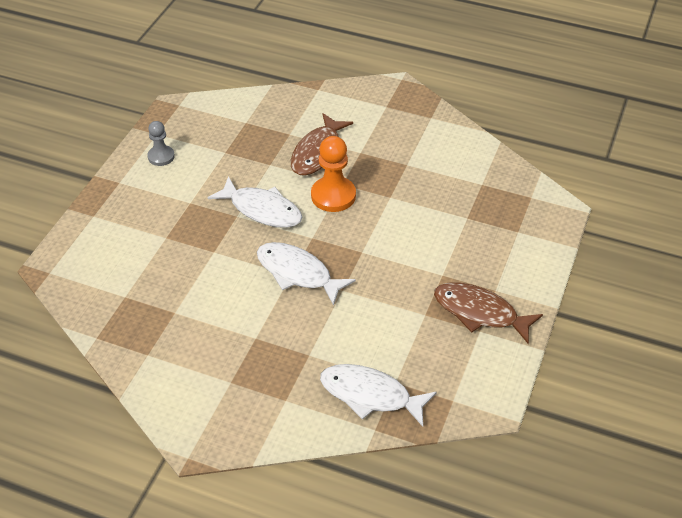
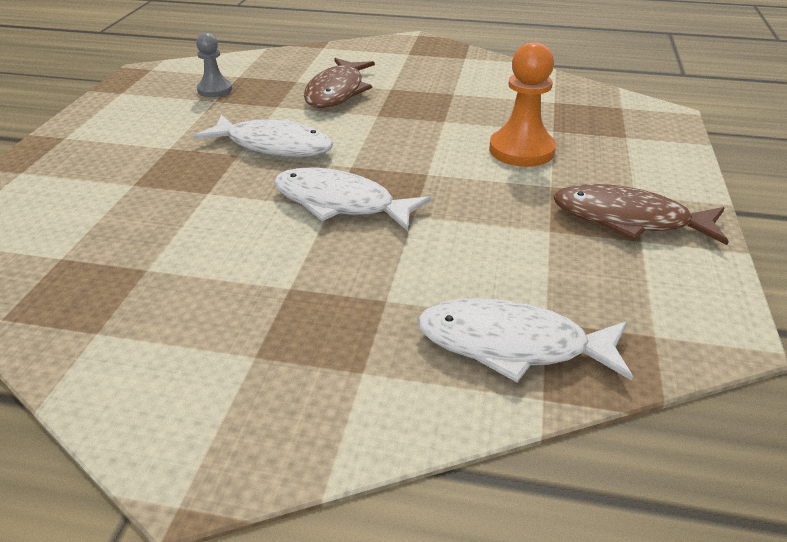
camera: 10 degrees left, 10 degrees down
(161, 156) = (126, 110): grey pawn -> grey pawn (214, 90)
(333, 196) = (369, 125): orange pawn -> orange pawn (521, 150)

